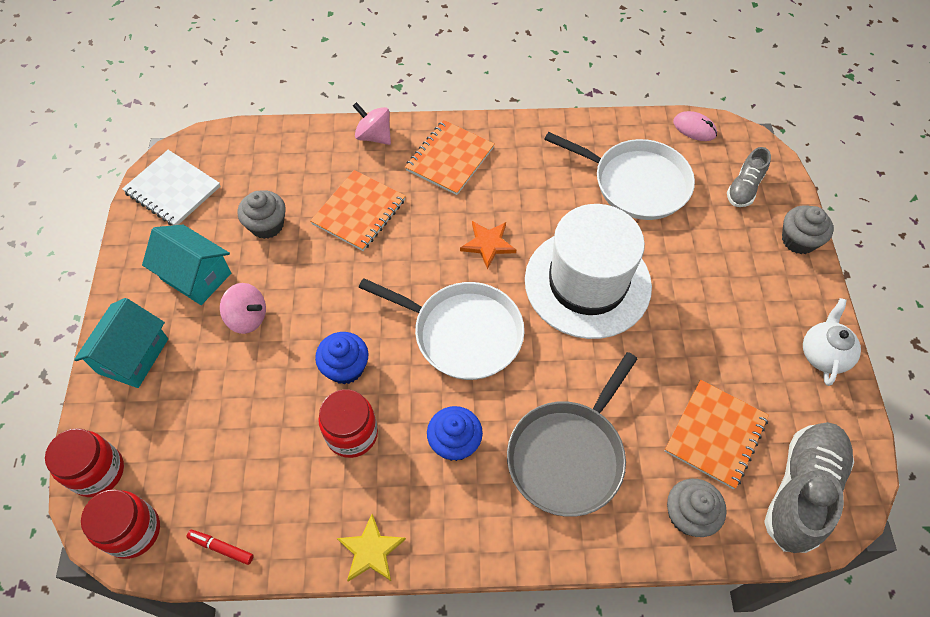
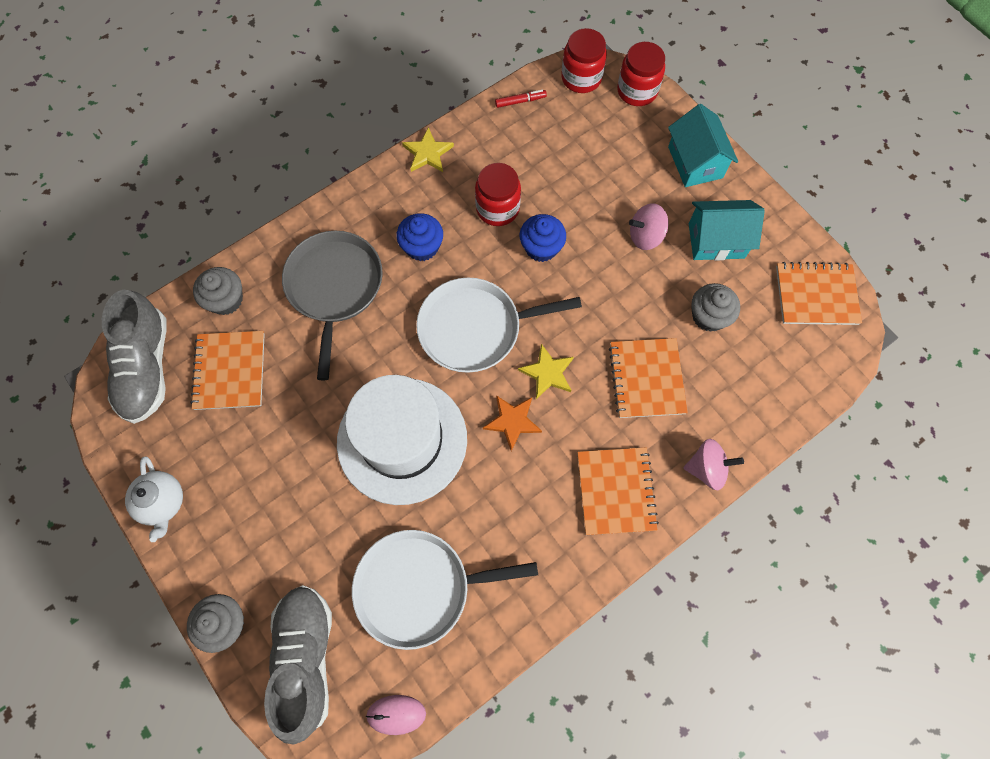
camera: 145 degrees right, 10 degrees up
(172, 190) = (816, 295): white notebook -> orange notebook
(431, 261) = (547, 373): none -> yellow star
(744, 188) = (305, 659): grey shoe -> grey shoe, size x1.79

